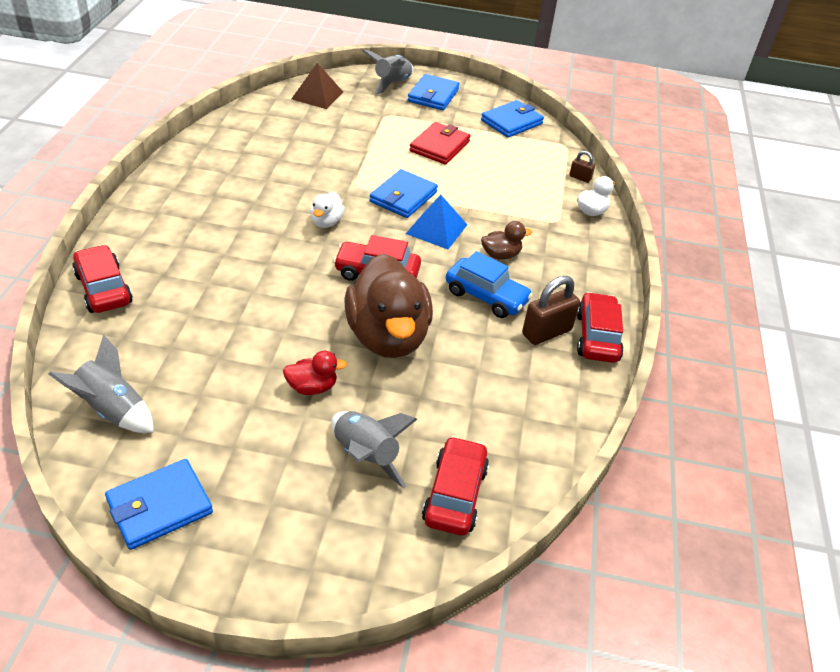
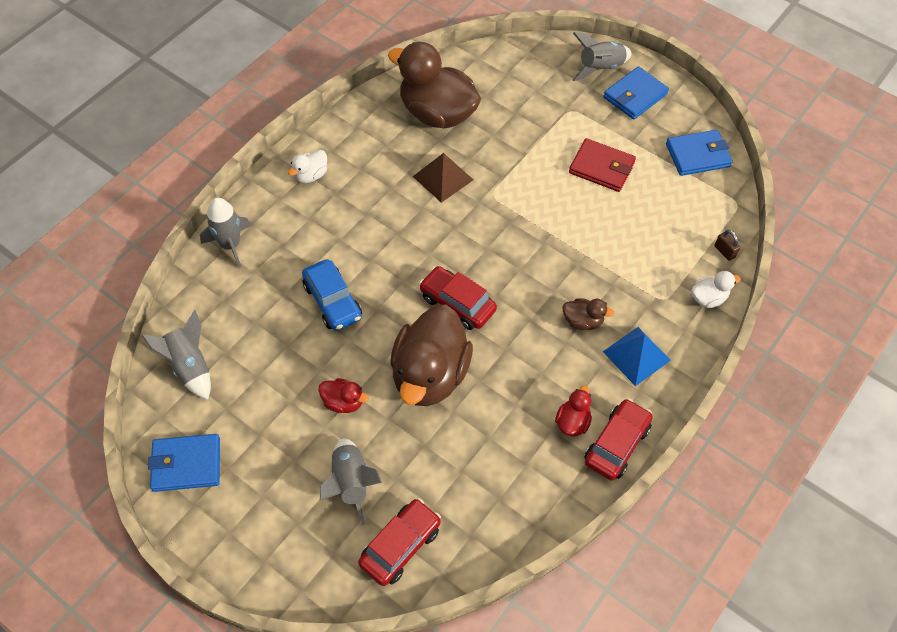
camera: 30 degrees right, 15 degrees up
(103, 289) = (230, 245): red car -> grey rocket
(265, 141) = (437, 113): none -> brown duck
(317, 95) = (516, 65): brown pyramid -> brown pyramid (443, 178)
(326, 222) = (443, 230): white duck -> white duck (311, 175)
(403, 197) = (529, 222): blue wallet -> none
(436, 229) = (539, 270): blue pyramid -> blue pyramid (636, 356)
(439, 146) = (601, 167): red wallet -> red wallet turned 60 degrees clockwise
(486, 296) = (540, 363): blue car -> blue car (333, 301)
(546, 332) = (572, 422): brown padlock -> red duck

